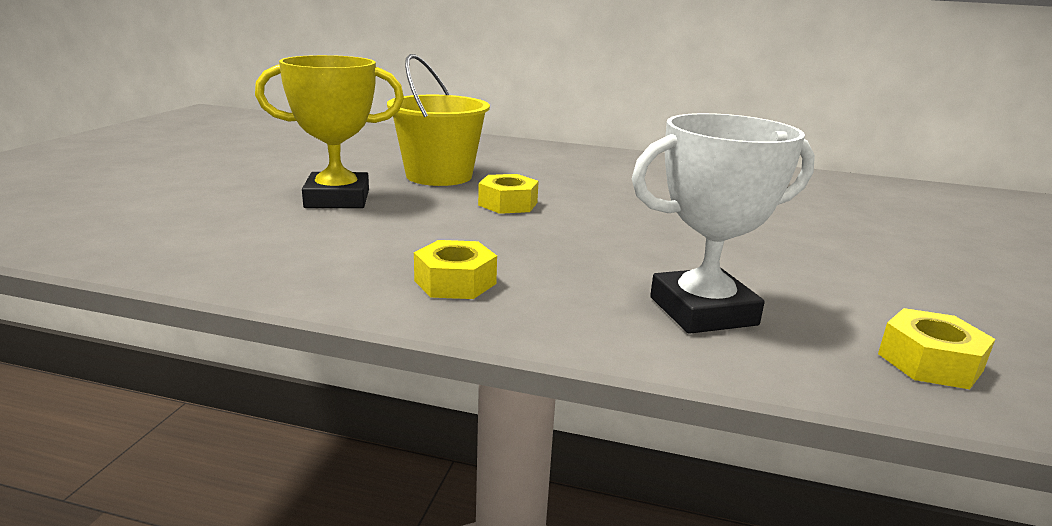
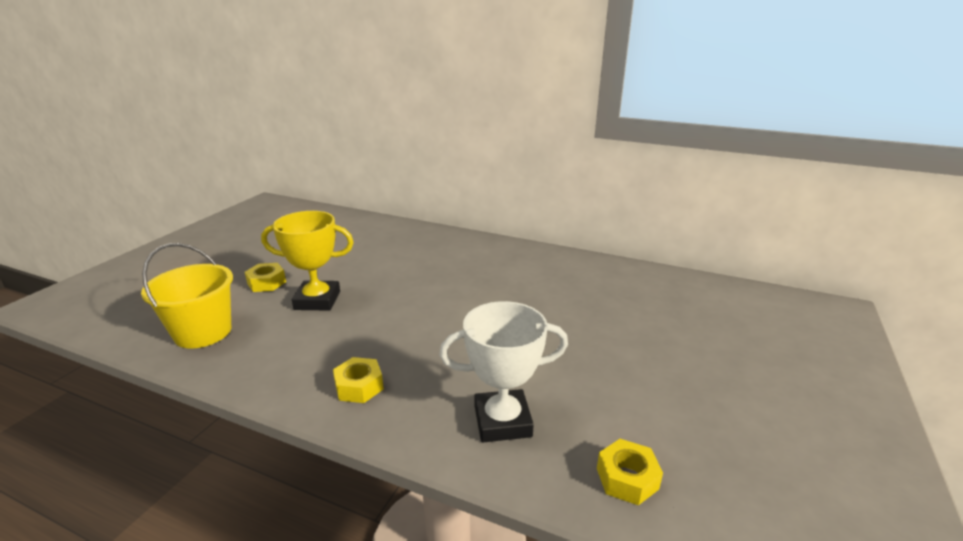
camera: 10 degrees right, 5 degrees up
(439, 176) = (392, 275): yellow bucket -> yellow bucket (203, 332)
(508, 204) = (425, 306): yellow nut -> yellow nut (266, 283)

